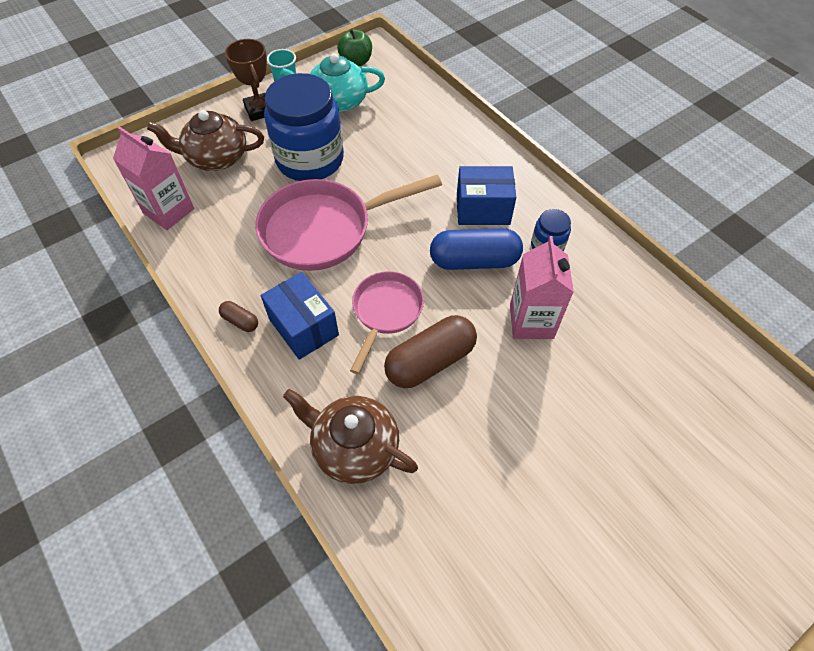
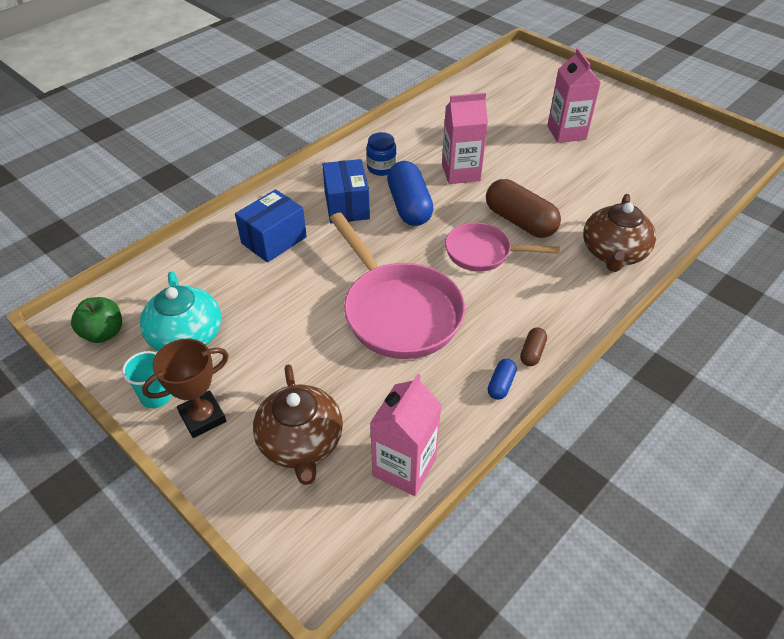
camera: 100 degrees left, 10 degrees down
(215, 288) = (501, 384): none -> blue capsule
(303, 327) = (520, 304): blue box -> blue box (274, 240)
(310, 160) = (294, 344): blue jar -> none
(621, 478) = (566, 132): none -> pink carton

